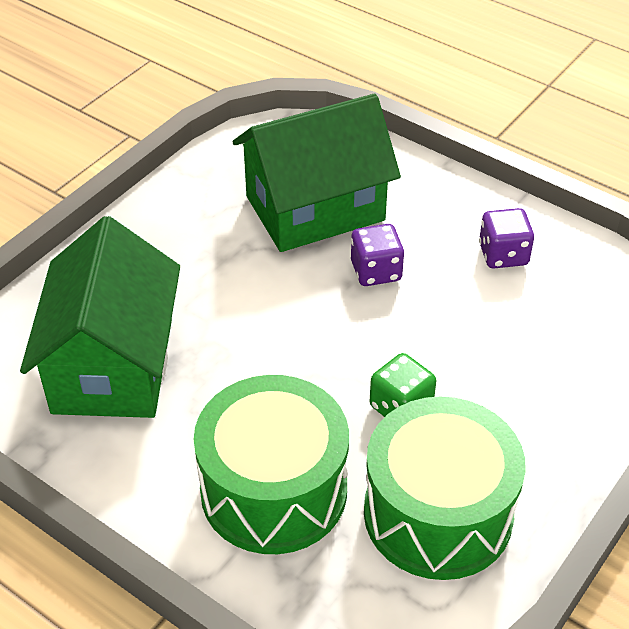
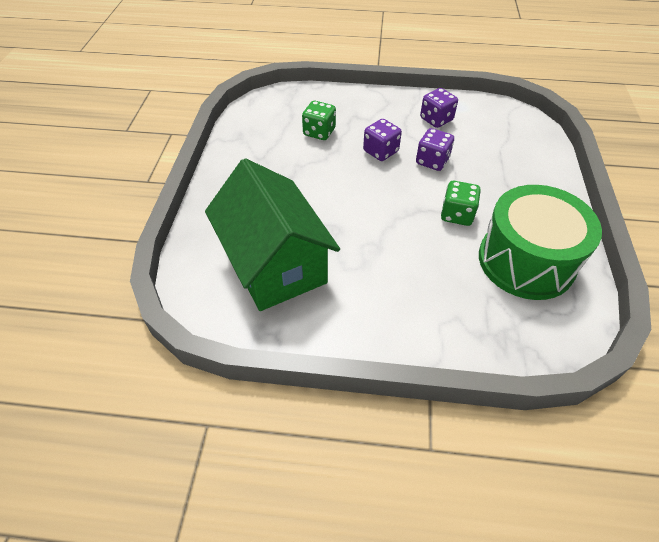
camera: 30 degrees left, 5 degrees up
(274, 490) = (432, 291): green drum -> none
(315, 208) = (319, 132): green house -> green dice
(437, 316) = (432, 161): none -> purple dice

